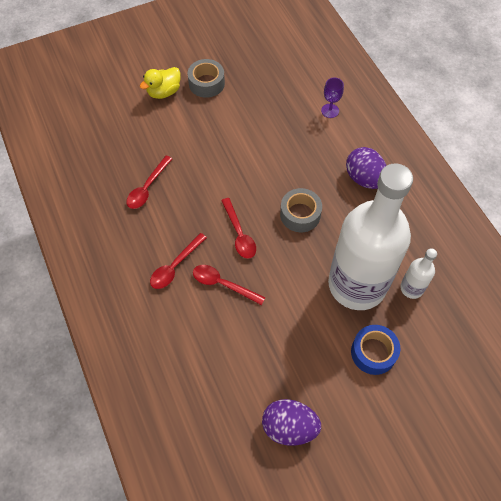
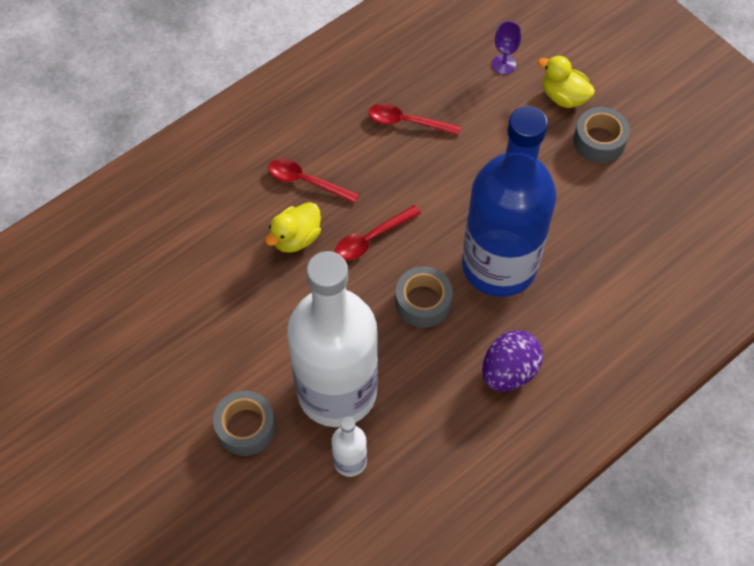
camera: 75 degrees right, 0 degrees up
(223, 284) = (296, 238): red spoon -> yellow duck
(284, 163) = (499, 265): none -> blue bottle
(289, 427) = (132, 350): purple egg -> none
(330, 111) = (613, 305): purple goblet -> purple goblet (503, 64)
(373, 352) = (245, 427): blue tape -> grey tape

